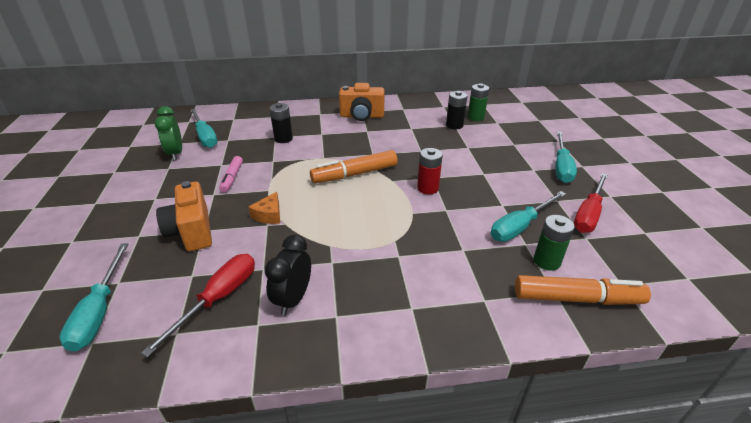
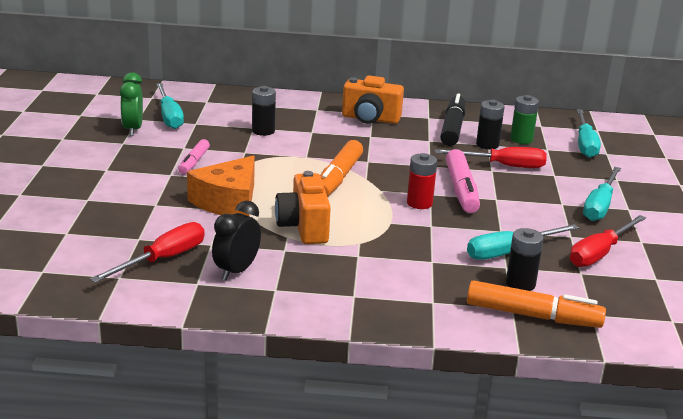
camera: 10 degrees right, 10 degrees down
(99, 311) = (49, 251): turquoise screwdriver -> turquoise screwdriver (585, 144)
(192, 231) = (143, 204): orange camera -> orange camera (304, 227)
(269, 215) = (228, 202): orange cheese -> orange cheese, size x1.96
(355, 174) = (338, 178): orange marker -> orange marker turned 60 degrees counterclockwise
(423, 115) = (452, 128): none -> black marker
(454, 169) = (461, 190): none -> pink marker
(474, 142) = (502, 166): none -> red screwdriver
(546, 261) = (520, 284): green battery -> black battery

